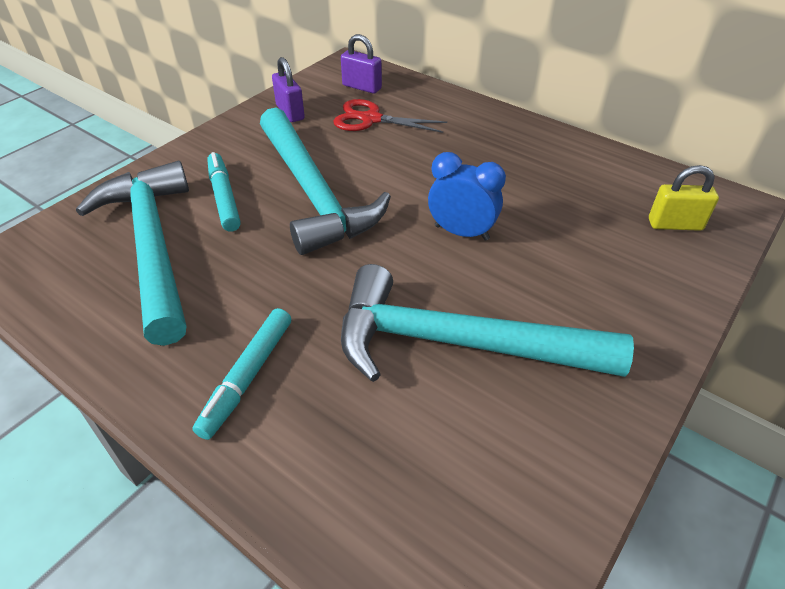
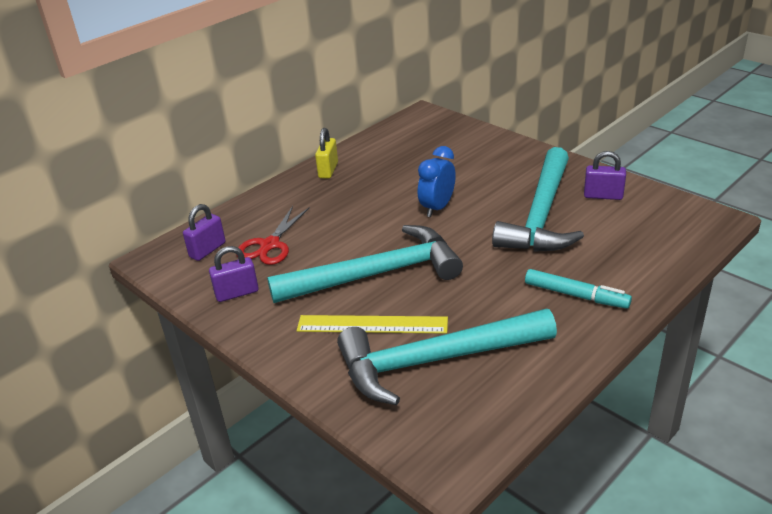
camera: 80 degrees left, 10 degrees down
(224, 197) = (372, 324): turquoise marker -> yellow ruler
(535, 433) = (603, 196): none -> purple padlock
(675, 224) = (439, 135): yellow padlock -> yellow padlock (328, 170)

